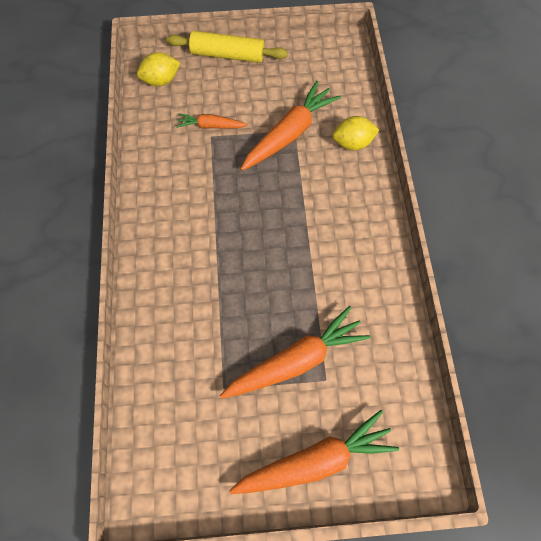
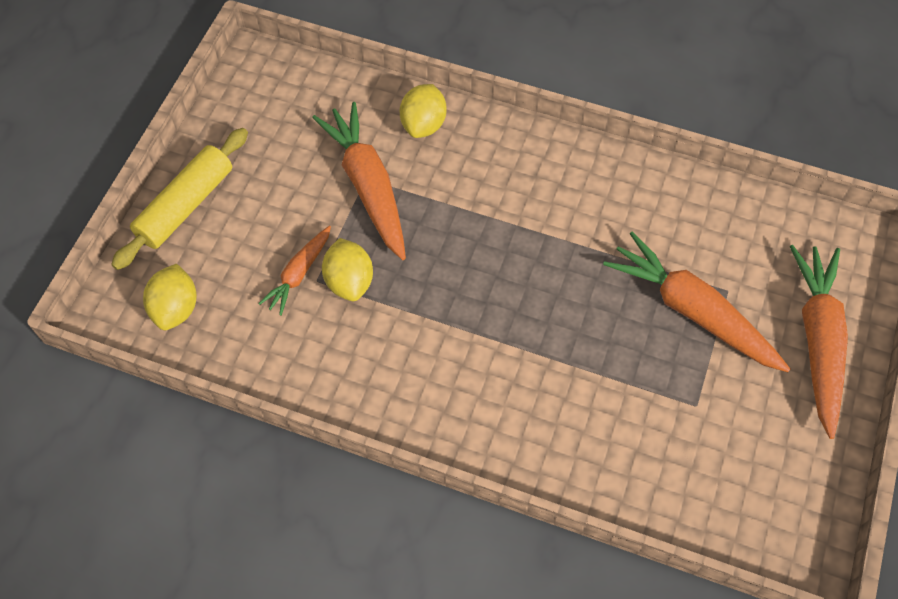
camera: 65 degrees left, 5 degrees down
(218, 152) = (349, 281): none -> yellow lemon
(296, 360) = (691, 310): orange carrot -> orange carrot turned 45 degrees counterclockwise

